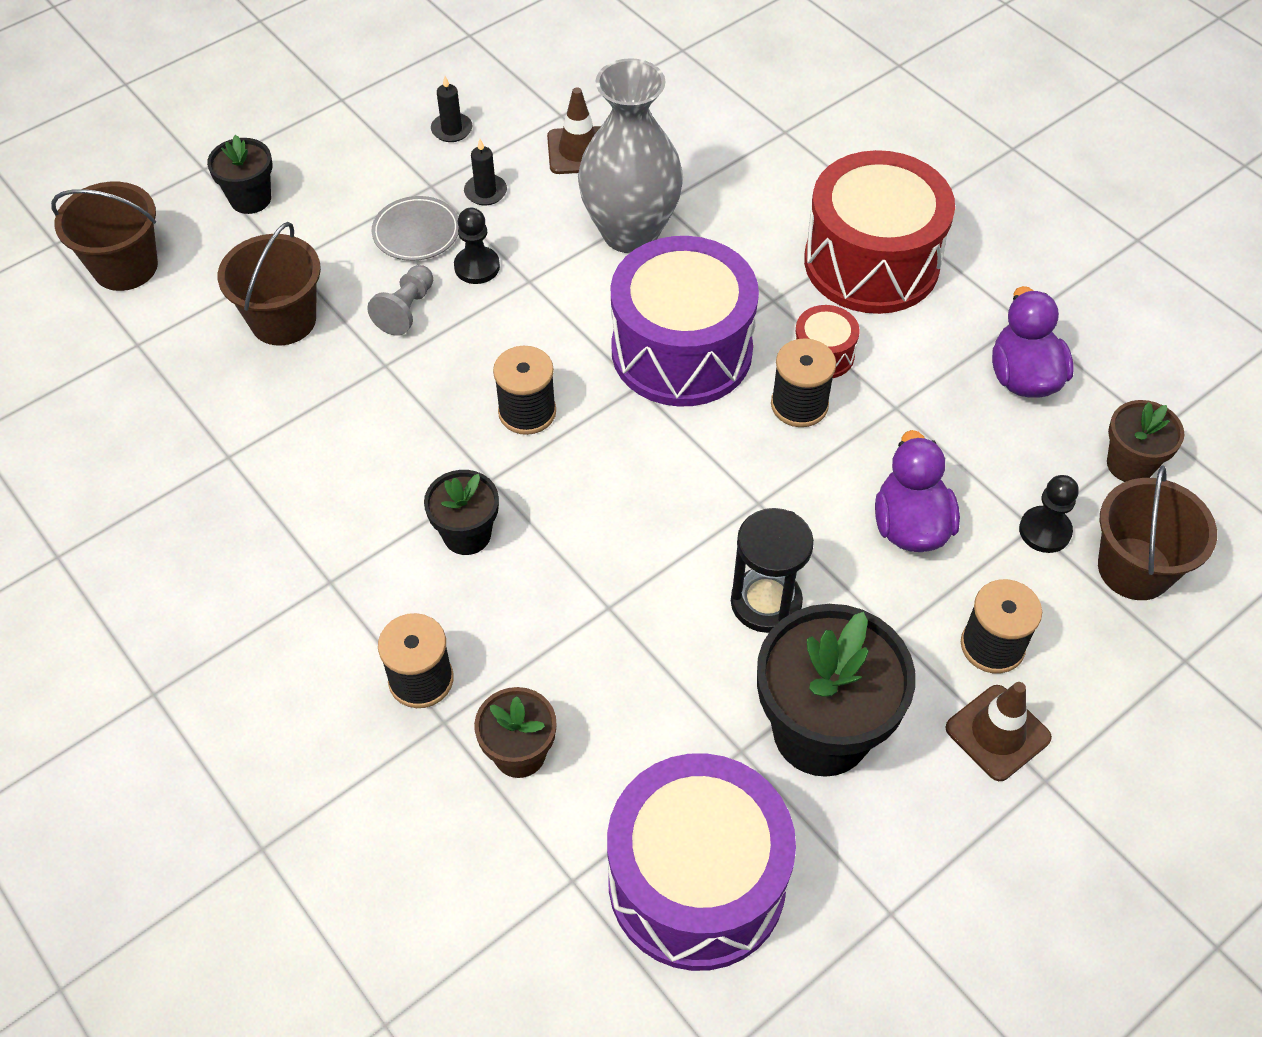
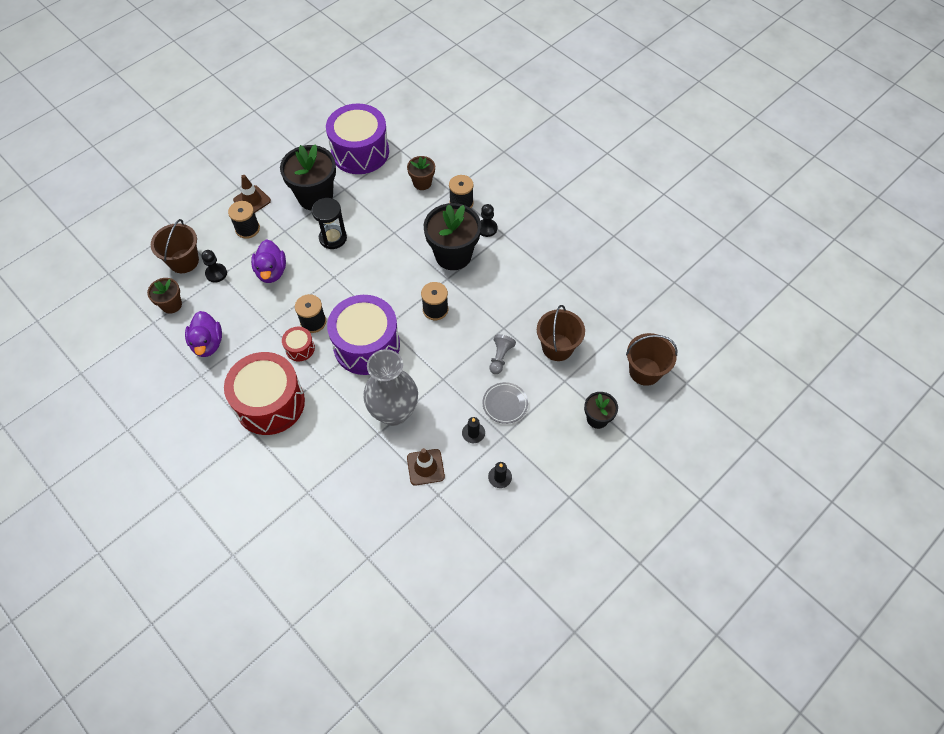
camera: 175 degrees right, 5 degrees up
(467, 534) = (453, 255): black flower pot -> black flower pot, size x1.88
(477, 267) = (470, 385): black pawn -> black pawn (487, 228)

